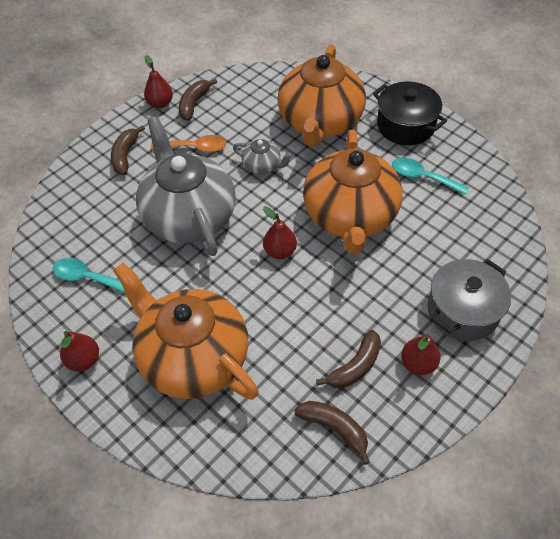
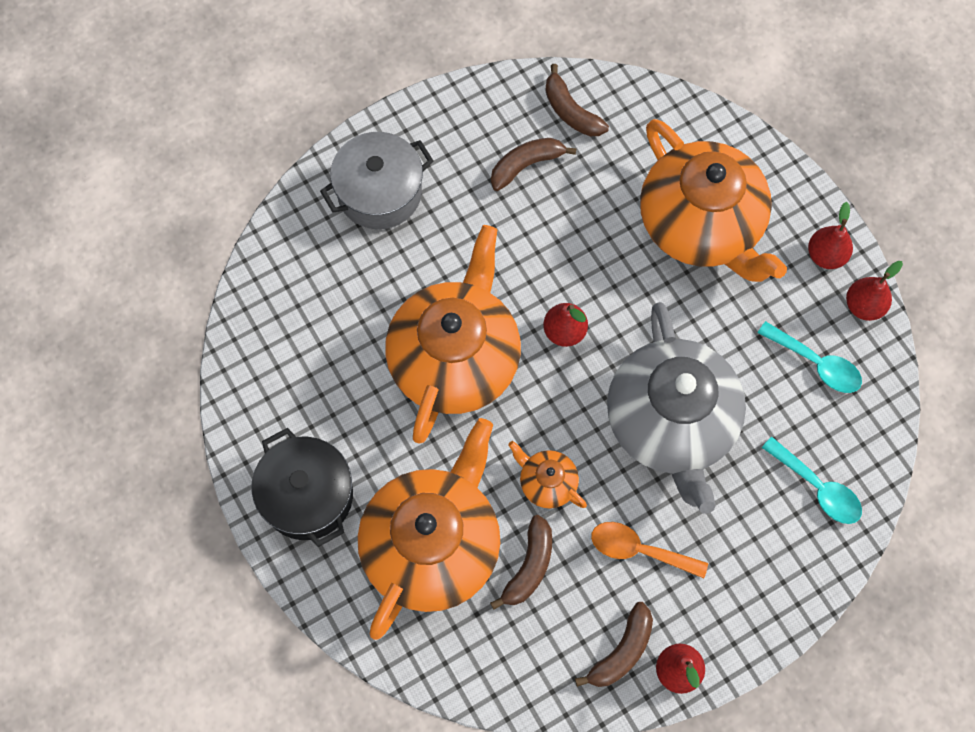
camera: 165 degrees left, 15 degrees up
(126, 155) = (747, 567): brown banana -> brown banana (529, 567)
(262, 166) = (547, 482): grey teapot -> orange teapot
(418, 364) = (458, 150): red pear -> red pear (863, 306)
(423, 177) = (330, 392): turquoise spoon -> turquoise spoon (817, 487)

